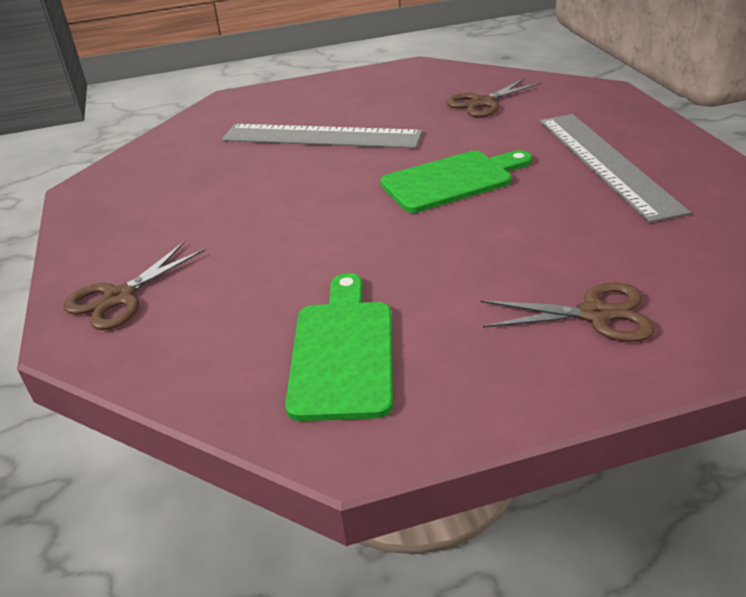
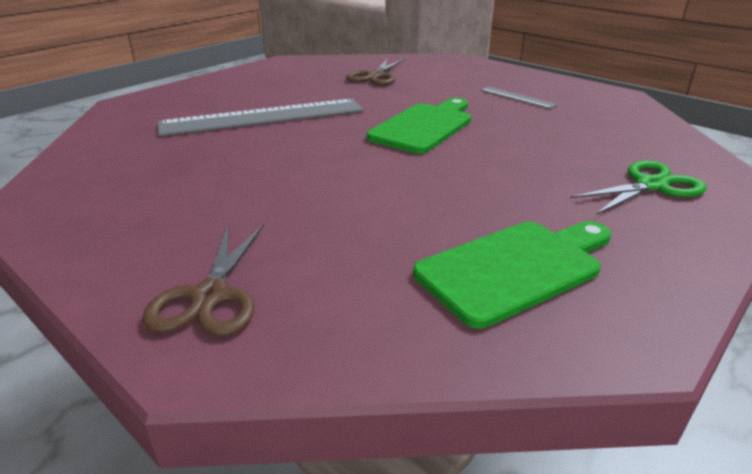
camera: 35 degrees left, 5 degrees down
(342, 352) = (514, 268): green cutting board -> green cutting board turned 90 degrees clockwise
(595, 314) = (651, 185): brown scissors -> green scissors
(606, 163) = (517, 97): grey ruler -> grey ruler, size x0.44

